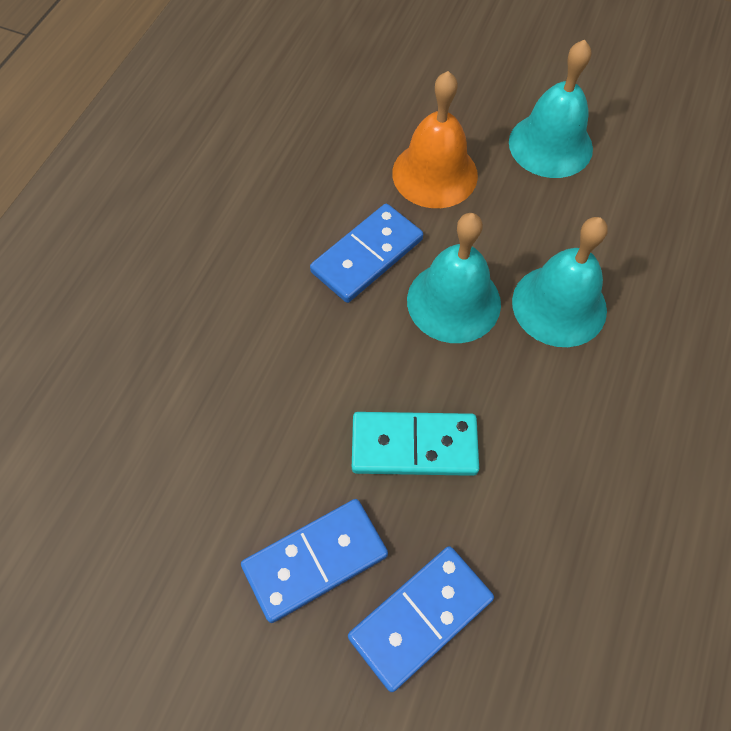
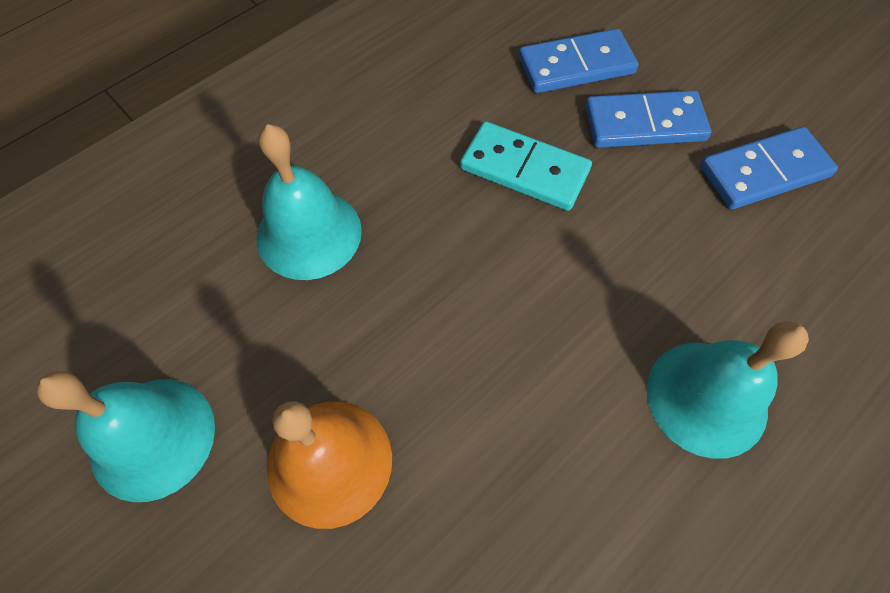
camera: 155 degrees left, 0 degrees up
(367, 255) = (478, 377): blue domino -> blue domino (764, 172)
(453, 301) = (411, 281): turquoise bell -> turquoise bell (707, 398)

